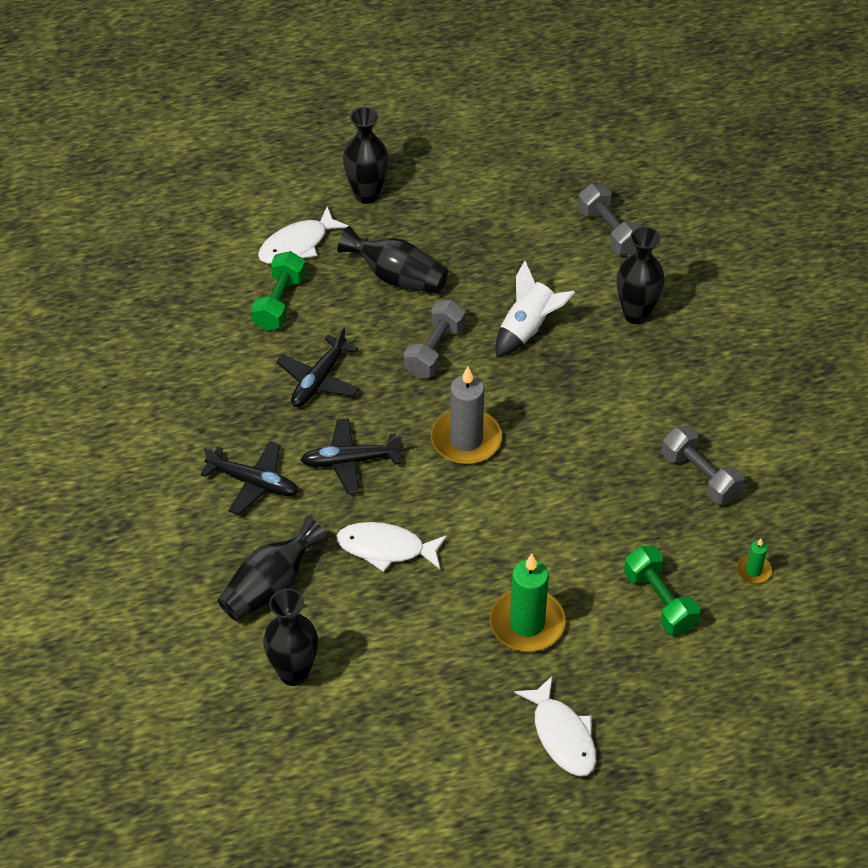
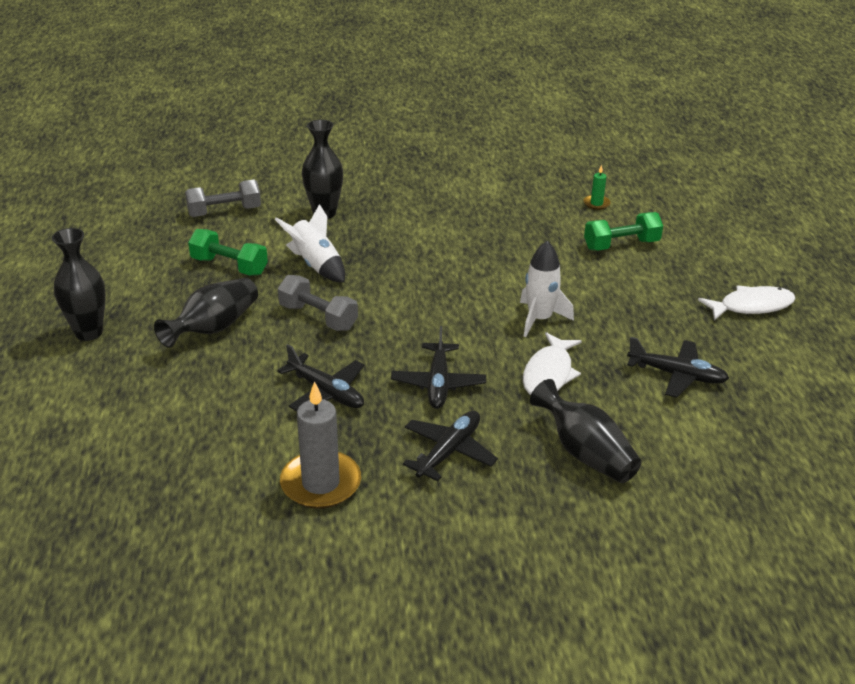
camera: 80 degrees left, 15 degrees down
(279, 302) = (206, 407): green dumbbell -> green dumbbell (229, 266)
(294, 673) = (692, 448): black vase -> none
(297, 244) = (129, 386): white fish -> none
(409, 660) = (677, 375): none -> black plane
(466, 440) = (432, 313): grey candle -> grey candle (320, 483)
(480, 532) = (539, 319): none -> white rocket
(527, 623) = (639, 308): green candle -> none
(700, 476) = (502, 211): grey dumbbell -> none

